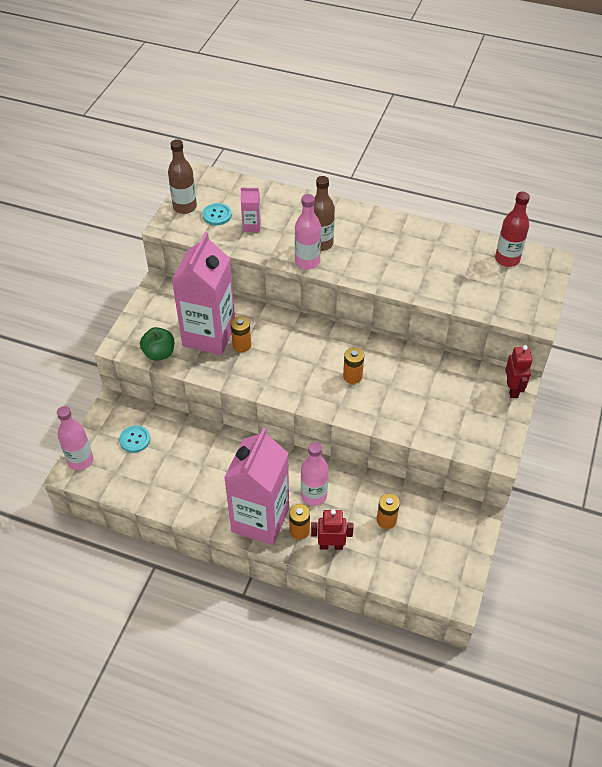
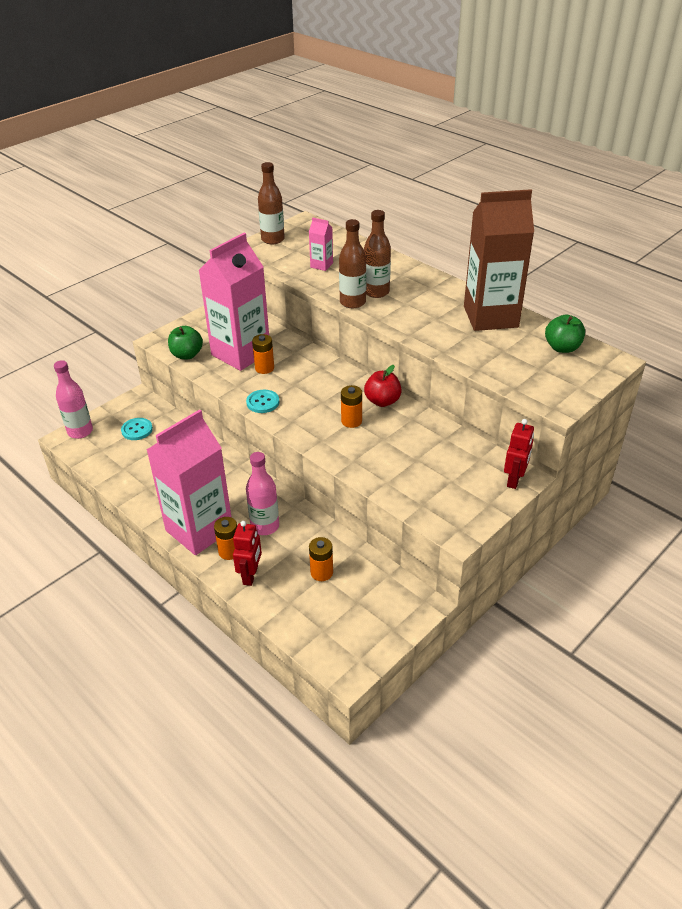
camera: 25 degrees right, 10 degrees down
(217, 215) = (296, 251): turquoise button -> turquoise button (263, 402)
(307, 262) = (352, 302): pink bottle -> brown bottle
(331, 545) = (250, 575): red robot -> red robot turned 75 degrees clockwise
(366, 347) = (382, 401): none -> red apple
(433, 243) = (490, 317): none -> brown carton
(507, 259) = (562, 348): red bottle -> green apple

